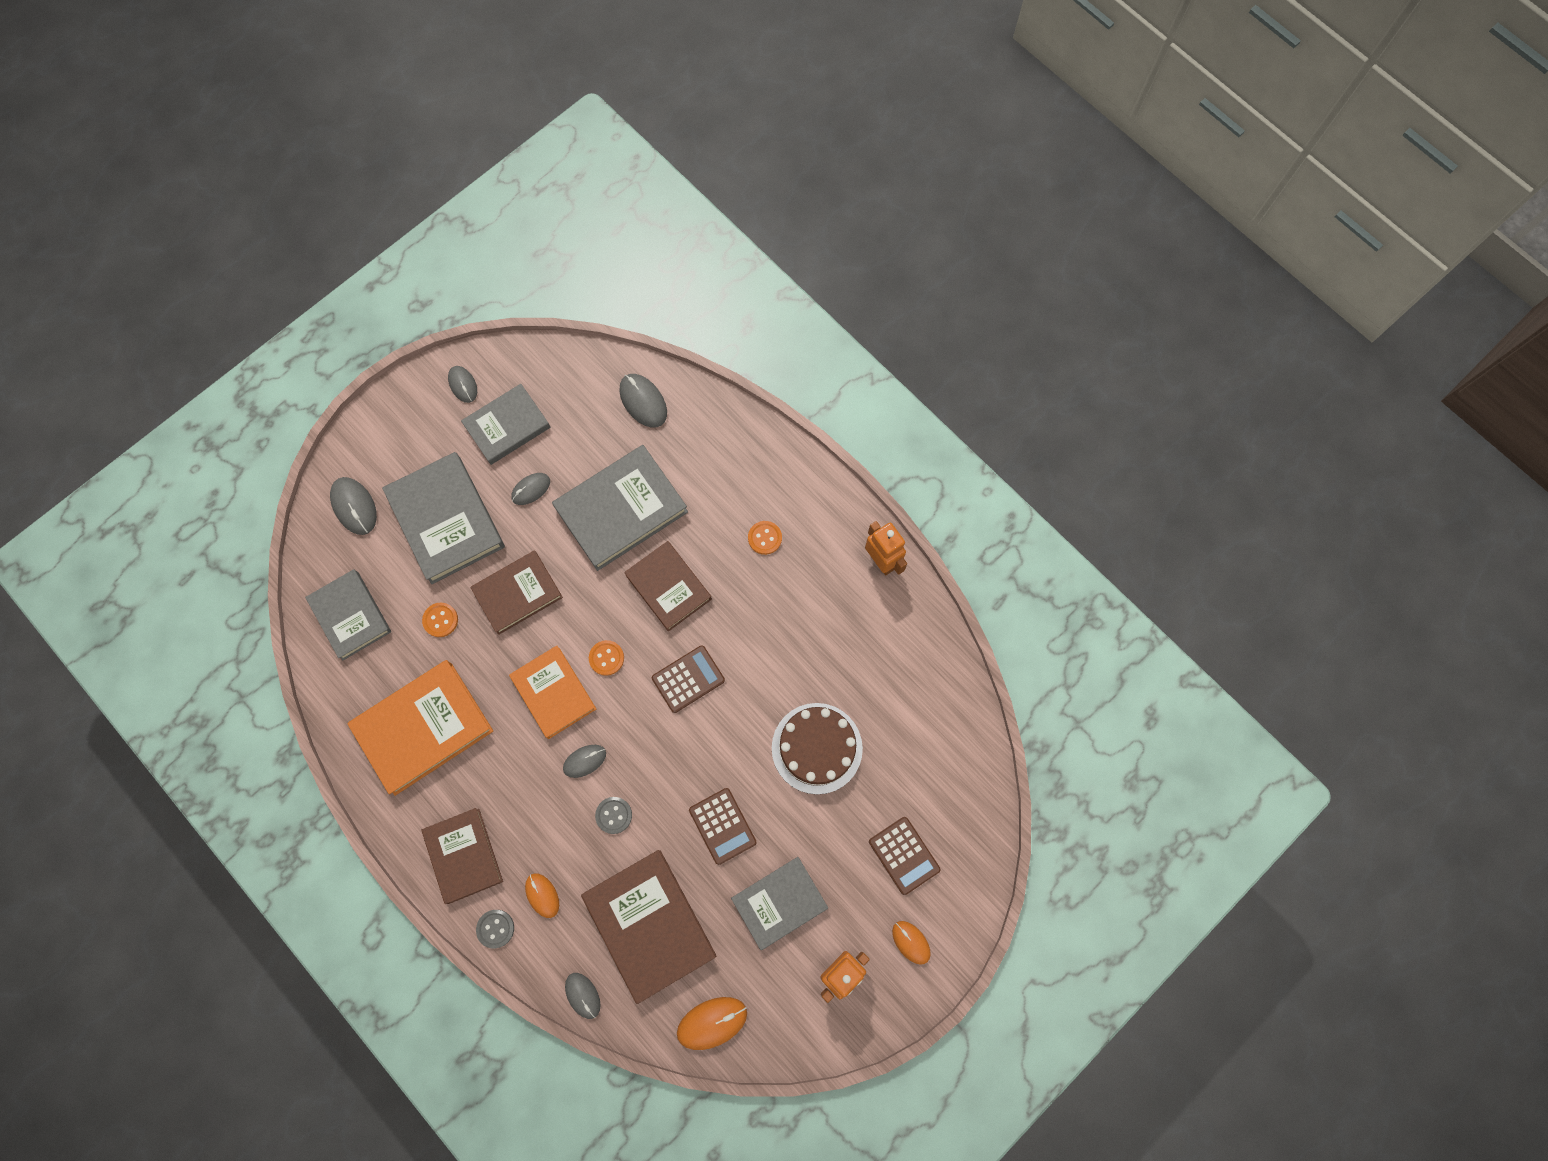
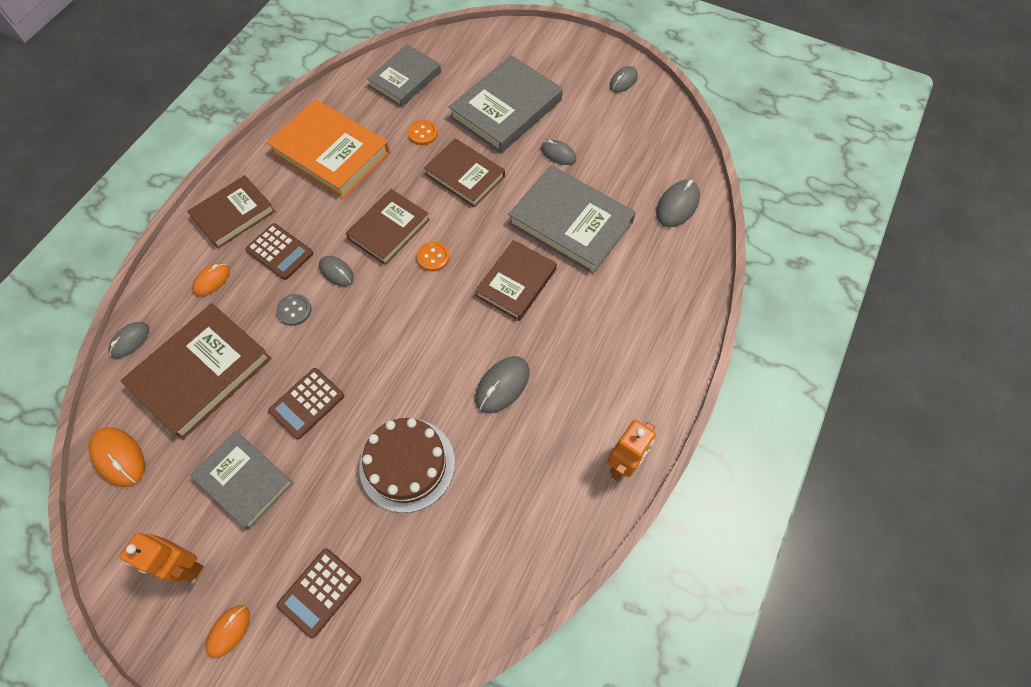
camera: 70 degrees right, 10 degrees down
(354, 506) = (491, 52): grey mouse -> grey mouse (502, 385)
(495, 928) = (177, 257): grey button -> none
(507, 426) = (604, 120): grey book -> none
(553, 693) = (389, 229): orange book -> brown book
(688, 679) = (437, 327): brown calculator -> brown calculator (280, 252)
(765, 538) = (597, 346): orange button -> none

